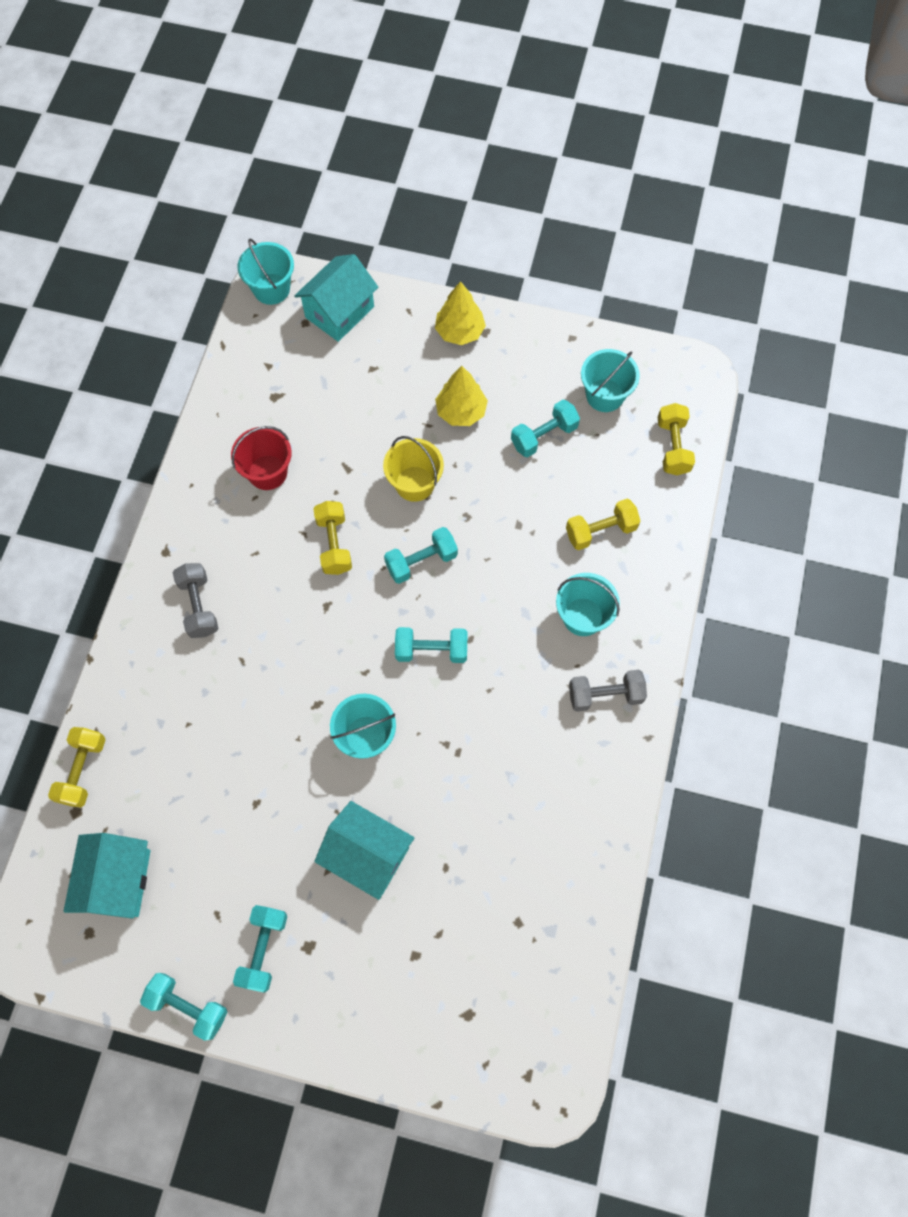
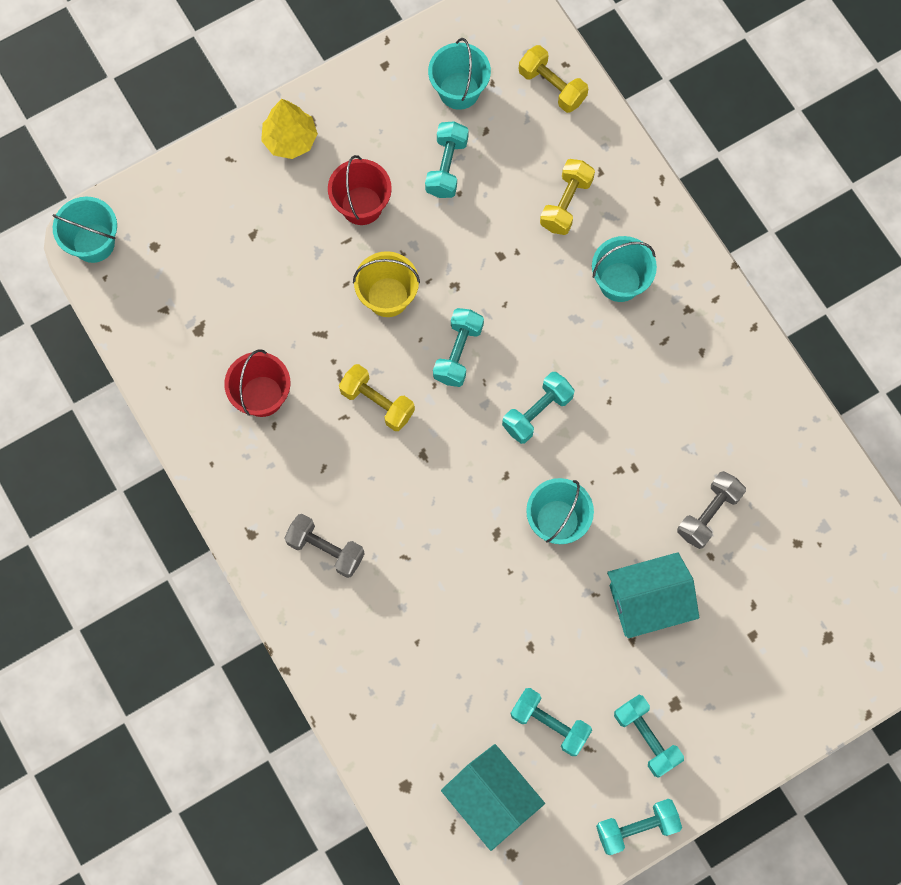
camera: 45 degrees left, 5 degrees up
(83, 770) = (376, 753): yellow dumbbell -> none
(211, 869) = (550, 724): none -> turquoise dumbbell
(339, 312) = (173, 211): turquoise house -> none
(461, 411) = (361, 205): yellow tree -> red bucket
(605, 695) = (694, 325): grey dumbbell -> grey dumbbell (708, 514)

